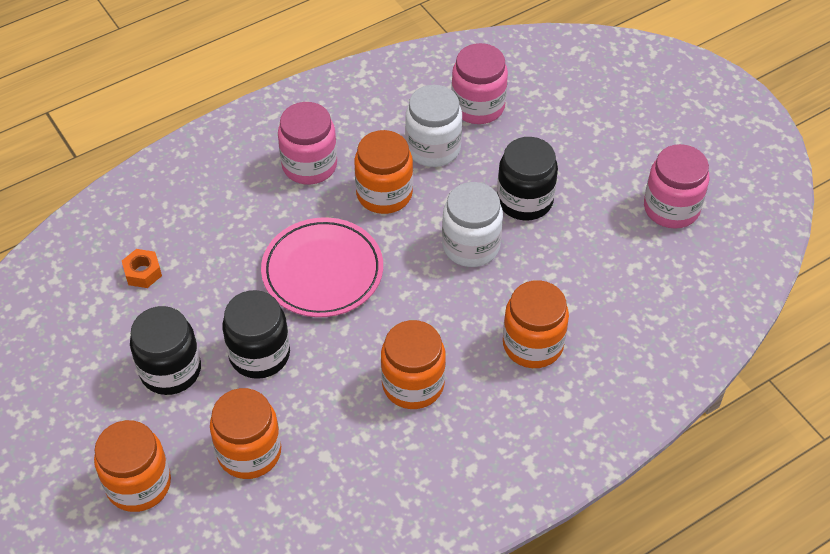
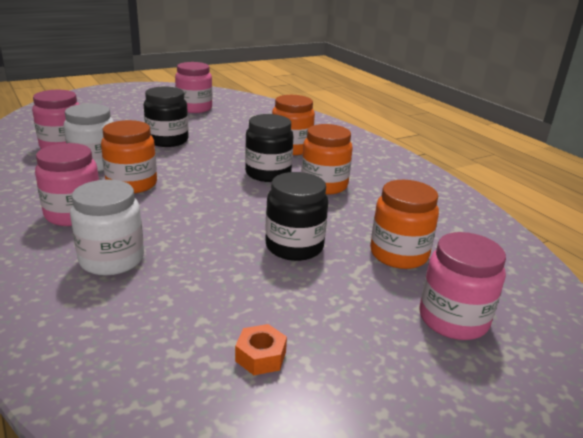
camera: 90 degrees left, 25 degrees down
(138, 484) = (453, 319): orange jar -> pink jar
(143, 273) = (171, 320): orange nut -> orange nut (261, 356)
(170, 370) = (312, 299): black jar -> black jar (268, 173)
(322, 271) = (207, 213): pink plate -> none
(471, 246) = (201, 158): white jar -> white jar (112, 259)

